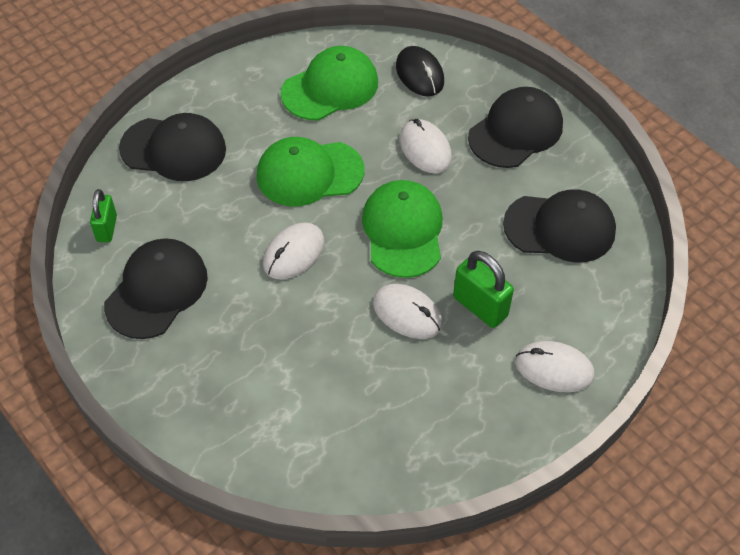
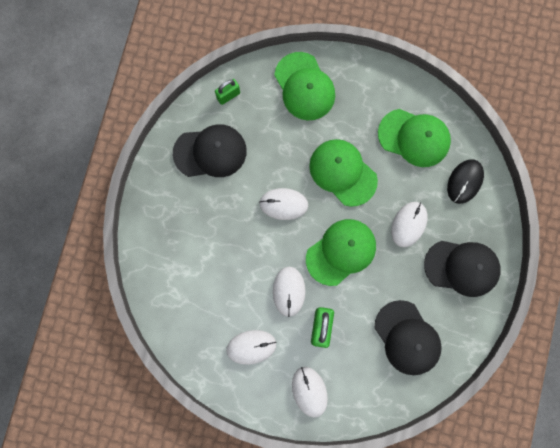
camera: 55 degrees right, 25 degrees up
(174, 149) = (304, 86): black cap -> green cap
(446, 399) = (251, 347): none -> white mouse

